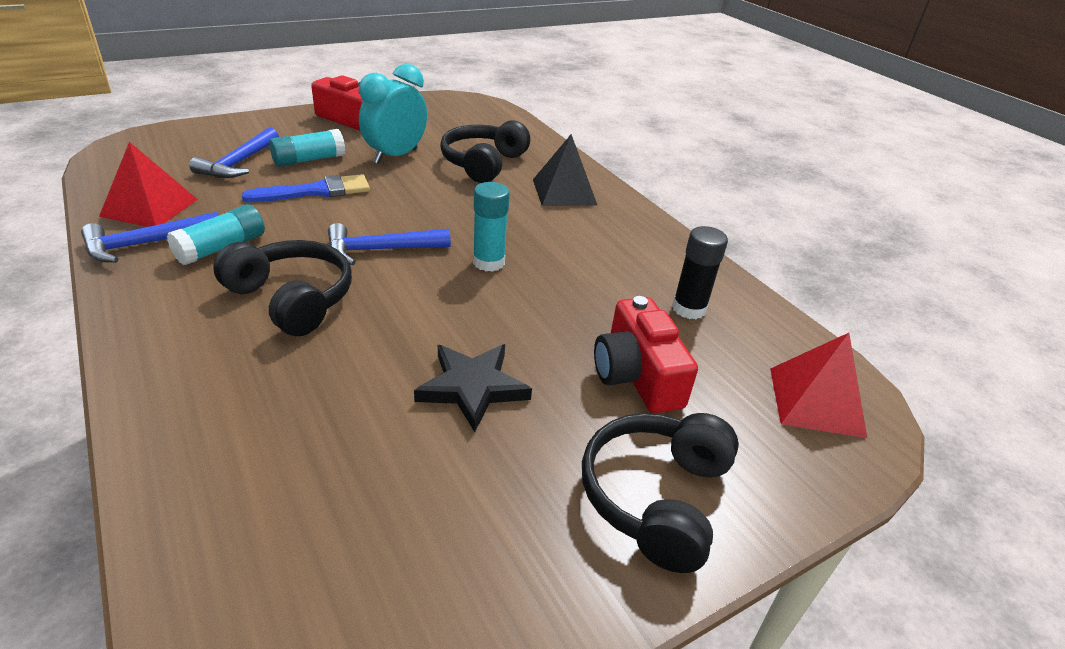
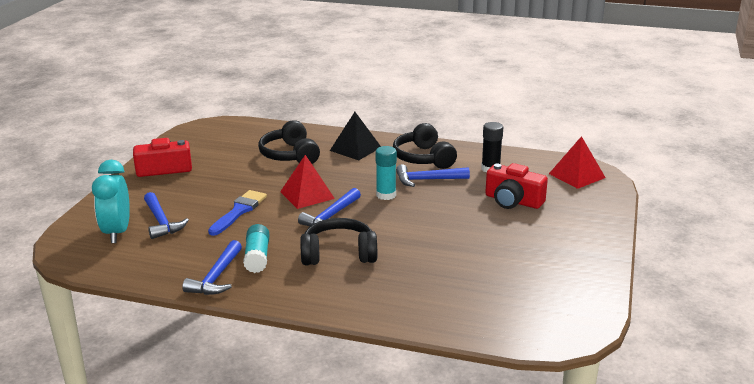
camera: 40 degrees left, 10 degrees down
(150, 207) = (172, 265): red pyramid -> red pyramid (307, 195)
(309, 160) = (196, 200): turquoise glue stick -> none
(395, 156) = (237, 174): turquoise clock -> turquoise clock (117, 232)
(472, 387) = (469, 237): black star -> none
(574, 273) = (427, 180): none -> blue hammer
(655, 497) = (577, 229): black headphones -> black headphones (423, 158)

